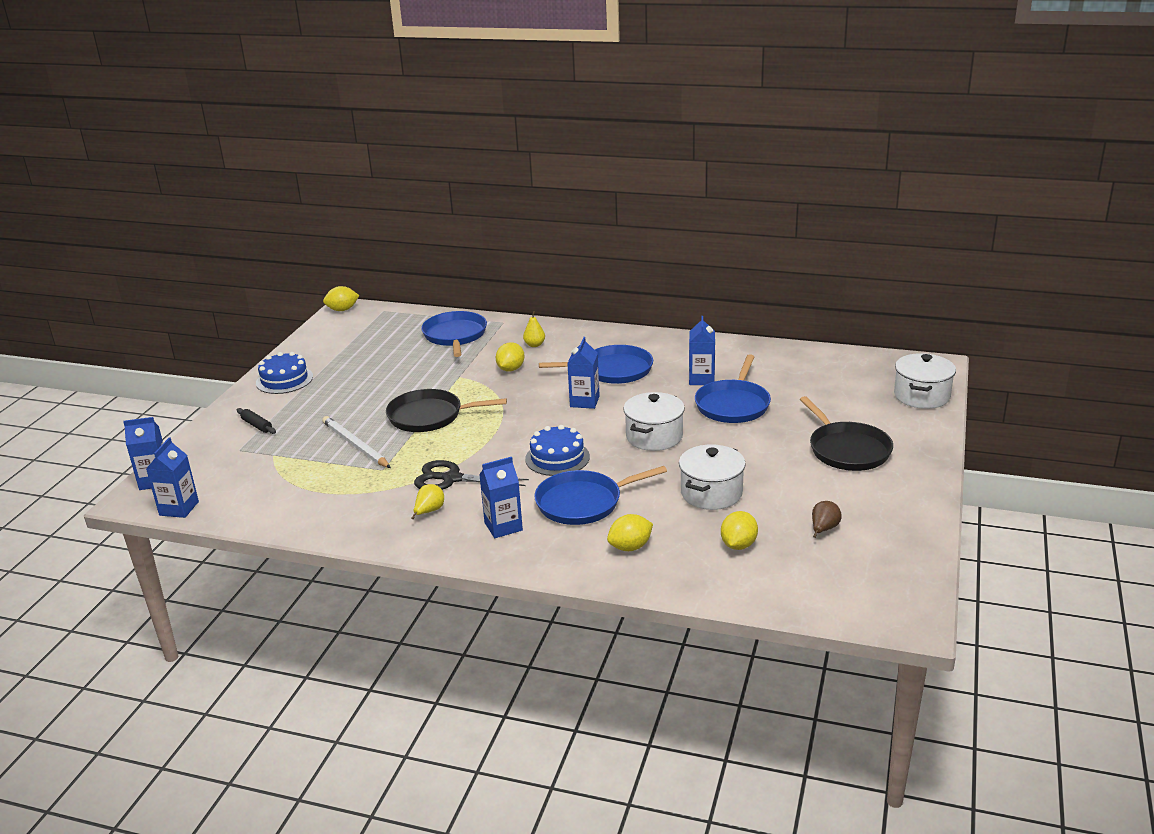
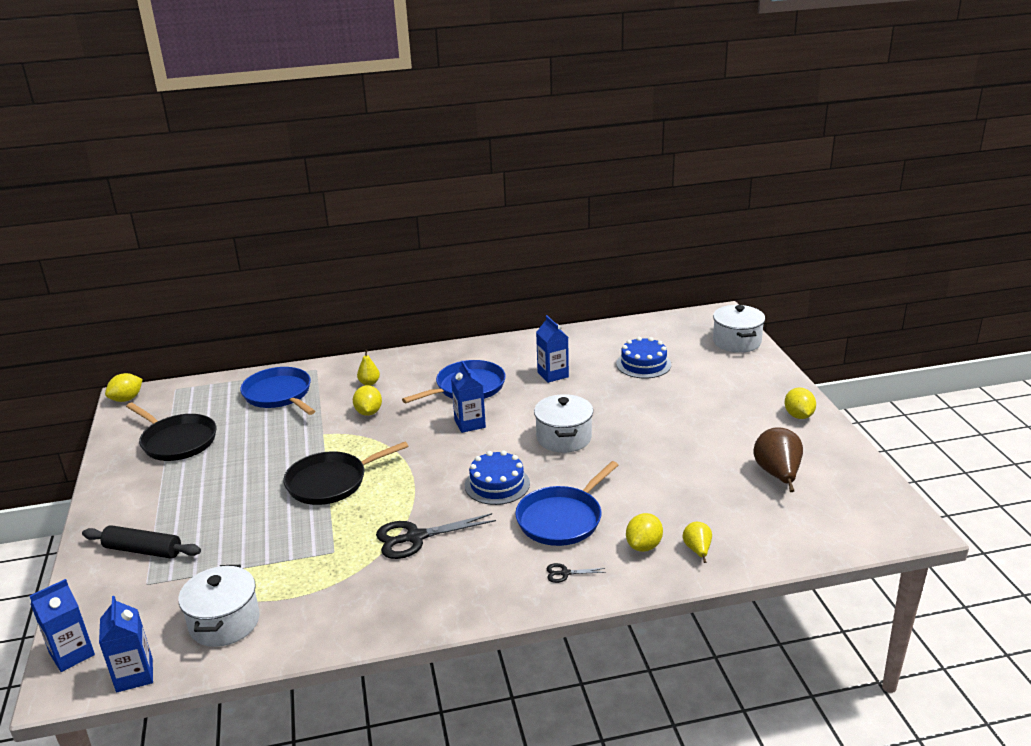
camera: 30 degrees left, 0 degrees up
(257, 425) = (143, 550): black rolling pin -> black rolling pin, size x1.65
(284, 380) = (129, 491): blue cake -> blue cake (643, 364)
(355, 445) = (279, 536): white pencil -> none
(429, 511) = (425, 578): yellow pear -> yellow pear (697, 550)
(503, 526) = (512, 567): blue carton -> none
(541, 545) = (565, 573): none -> black scissors
(711, 493) = (661, 473): white pot -> white pot (224, 622)
(733, 404) = (601, 389): blue pan -> none
(738, 545) = (728, 512): yellow lemon -> yellow lemon (798, 416)
(823, 529) = (777, 475): brown pear -> brown pear, size x1.81
(847, 449) = (727, 402): black pan -> black pan (177, 441)

